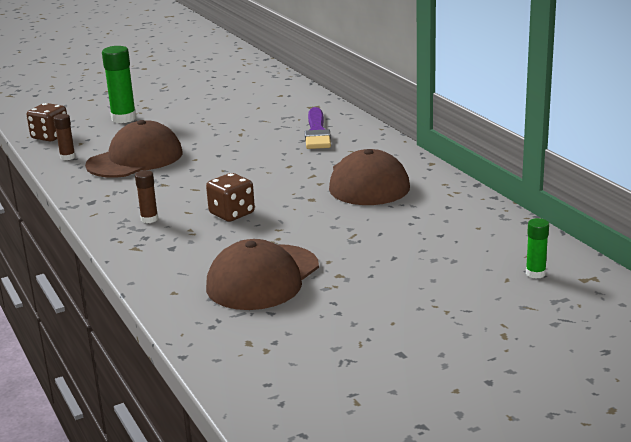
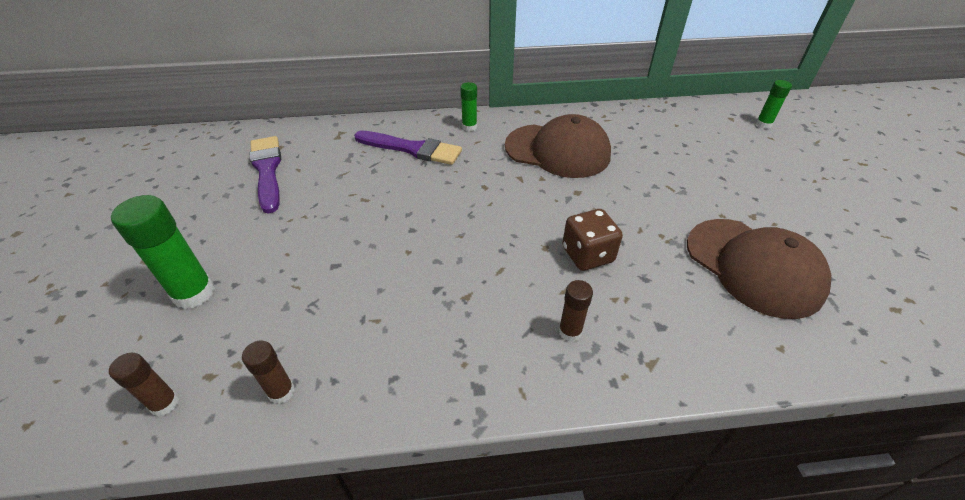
camera: 70 degrees left, 20 degrees up
(50, 136) = (164, 403): brown dice -> brown glue stick
(135, 159) = (360, 309): brown cap -> none
(248, 100) = (267, 170): none -> purple brush
(372, 143) = (469, 127): none -> green glue stick

